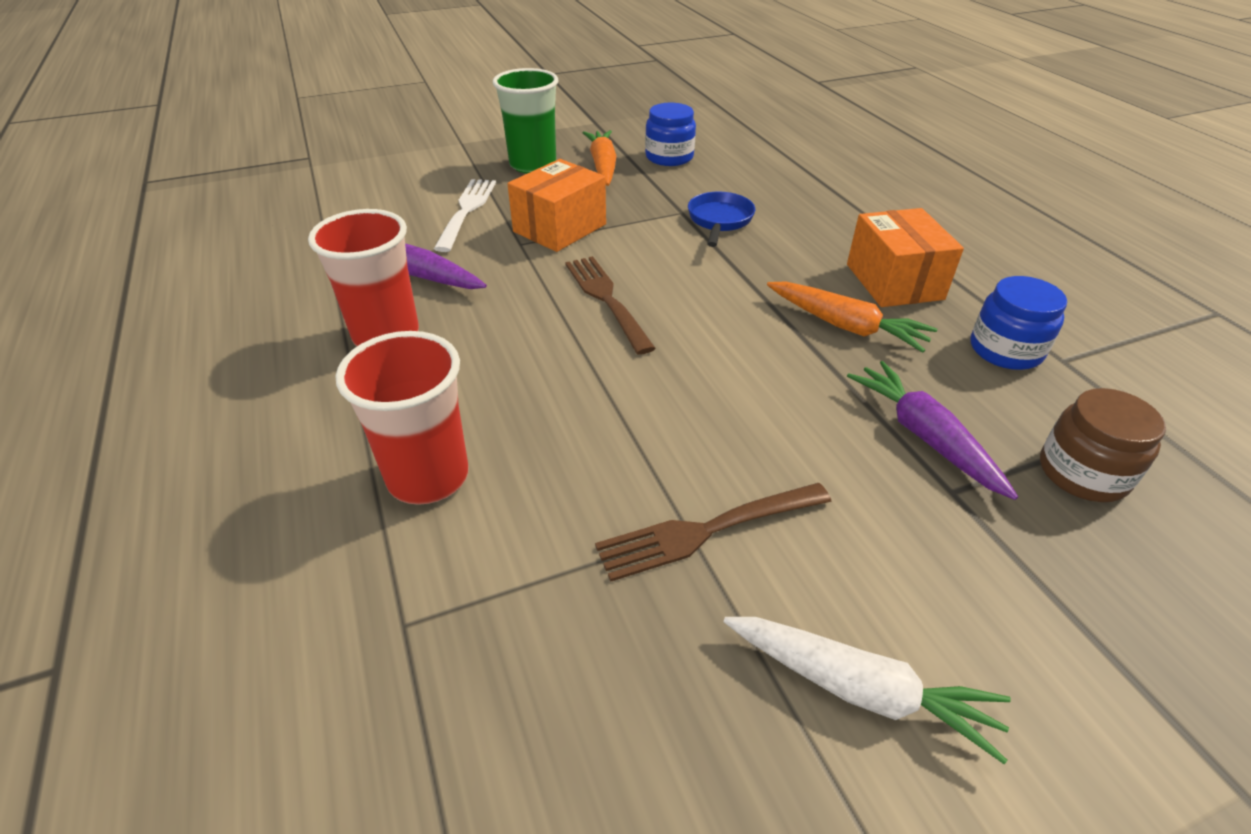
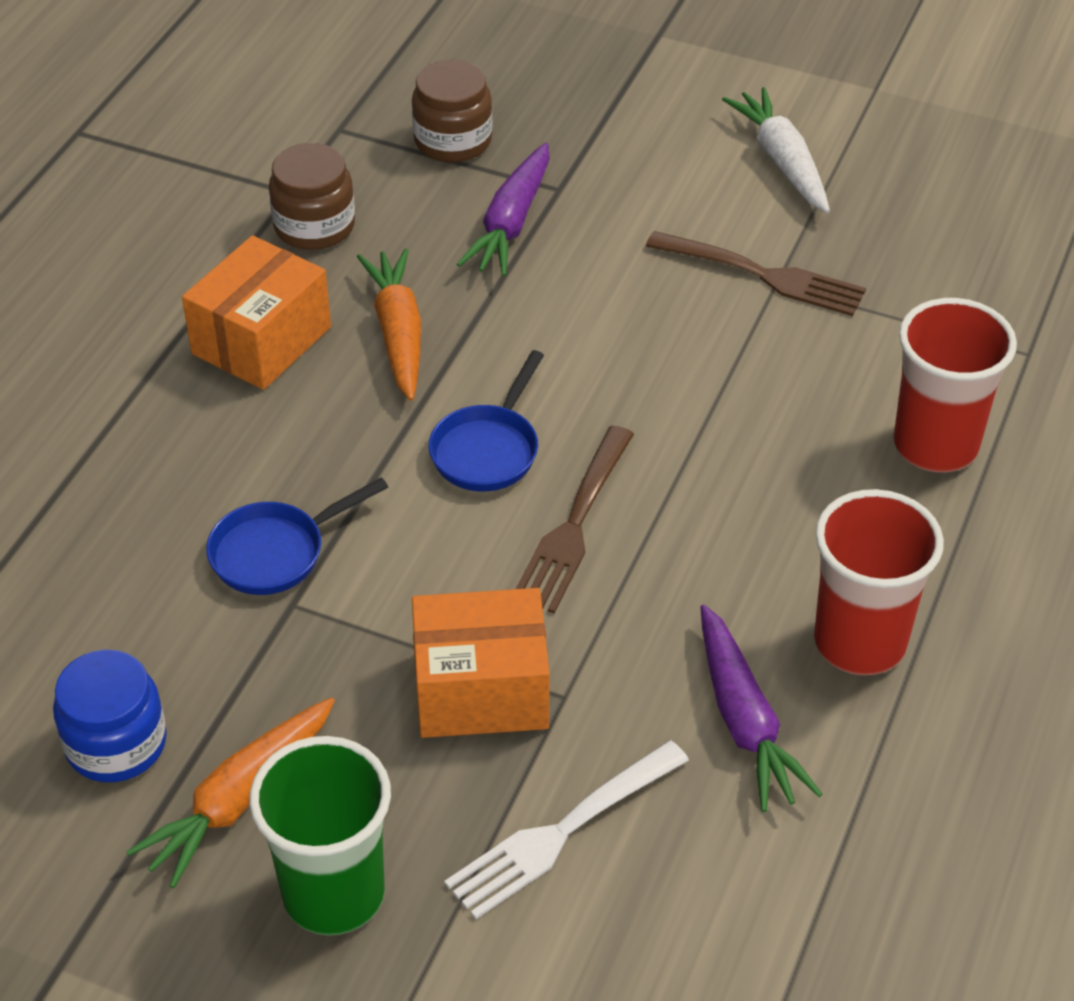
camera: 135 degrees left, 5 degrees up
(701, 304) = (488, 449): none -> blue pan
(1005, 350) = (314, 226): blue jar -> brown jar

